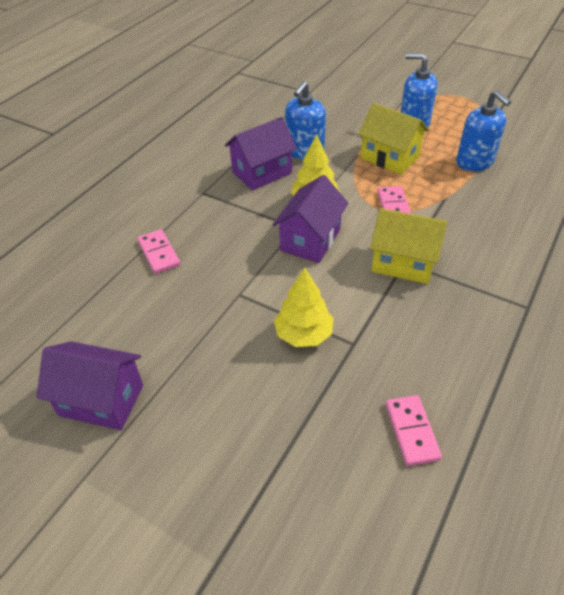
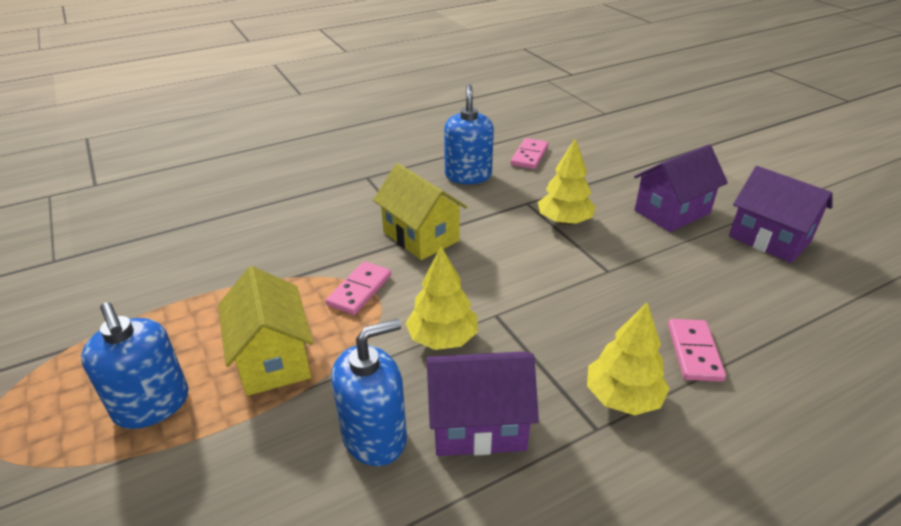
camera: 150 degrees left, 10 degrees down
(195, 211) = (623, 397): none -> yellow tree
(310, 240) = (492, 292): purple house -> purple house (672, 212)
(474, 162) = (191, 302): blue soap dispenser -> blue soap dispenser (468, 176)

